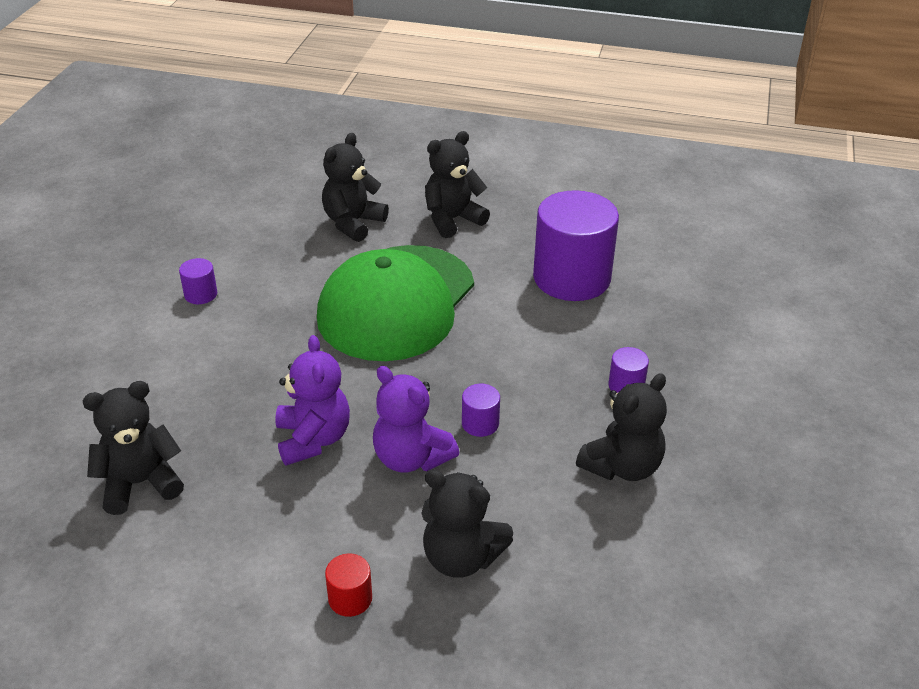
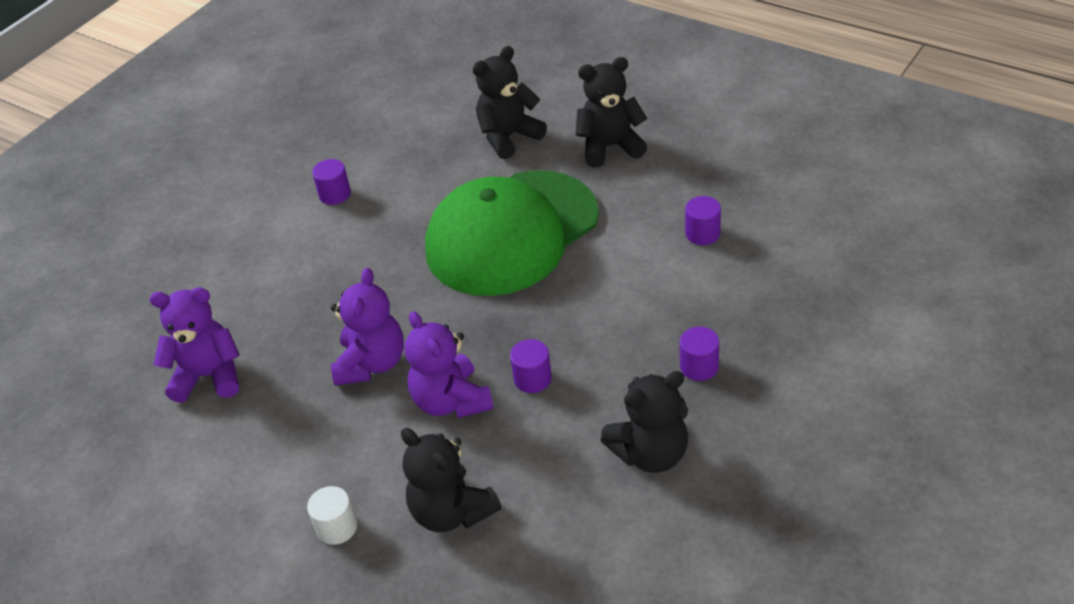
camera: 25 degrees right, 5 degrees up
(140, 483) = (209, 376): black teddy bear -> purple teddy bear
(350, 598) = (337, 527): red cylinder -> white cylinder
(571, 278) = (702, 233): purple cylinder -> purple cylinder, size x0.41

